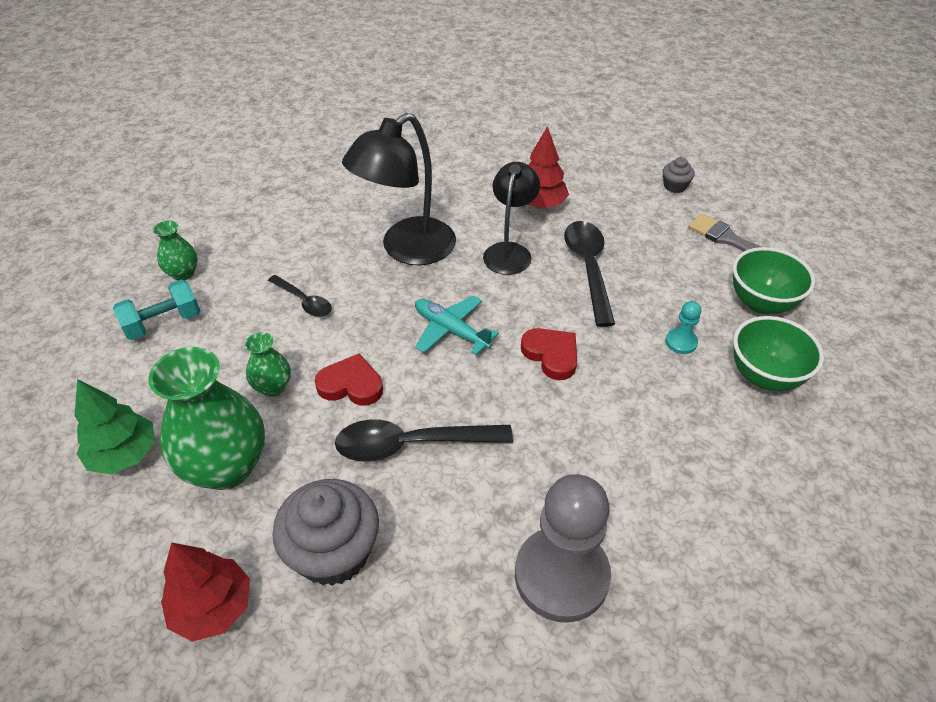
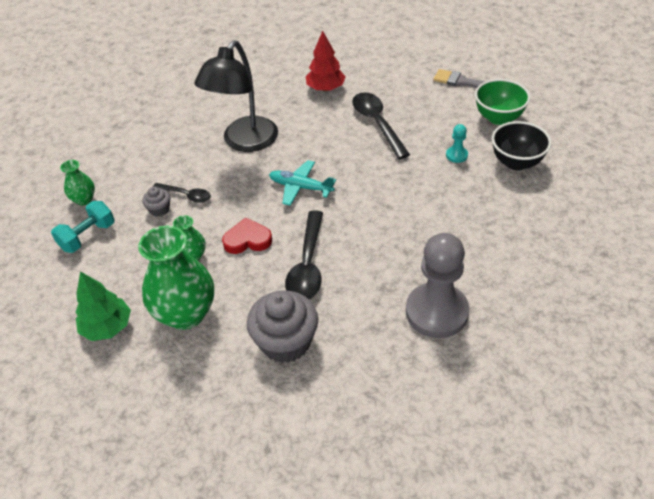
camera: 15 degrees left, 0 degrees up
(213, 607) = (221, 397): red tree -> none
(412, 444) = (307, 265): black spoon -> black spoon turned 60 degrees counterclockwise
(509, 251) = (318, 125): black lamp -> none
(551, 355) = (375, 185): red heart -> none
(674, 186) = (414, 55): grey cupcake -> grey cupcake (159, 209)
(764, 376) = (516, 162): green bowl -> black bowl

